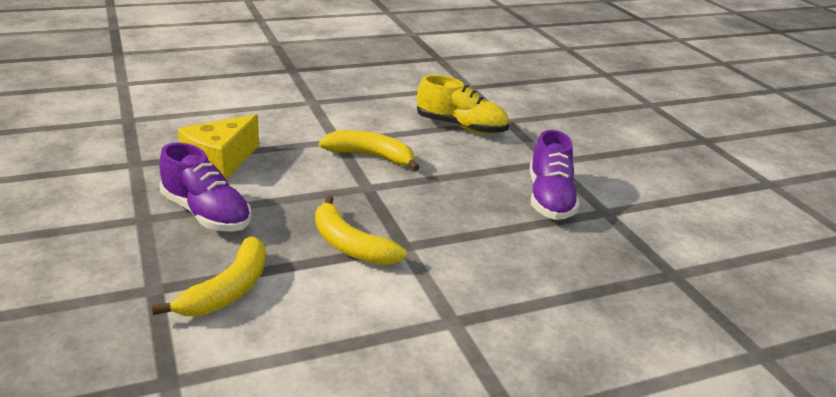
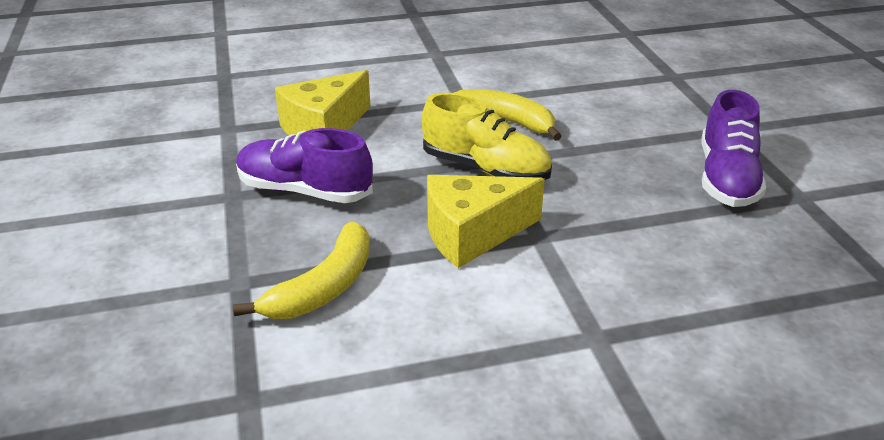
camera: 10 degrees right, 5 degrees up
(206, 214) = (304, 191): purple shoe -> purple shoe turned 150 degrees clockwise
(350, 245) = (472, 234): yellow banana -> yellow cheese
(461, 127) = (615, 84): yellow shoe -> yellow shoe (485, 169)

